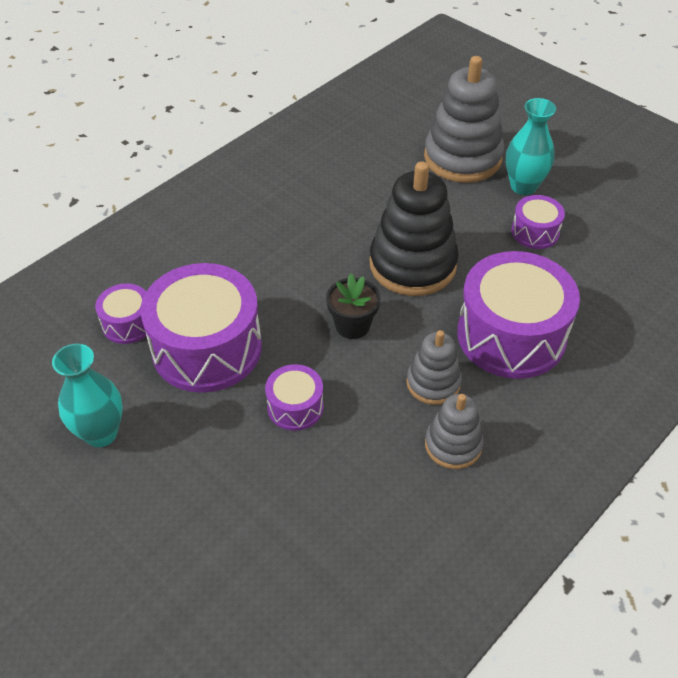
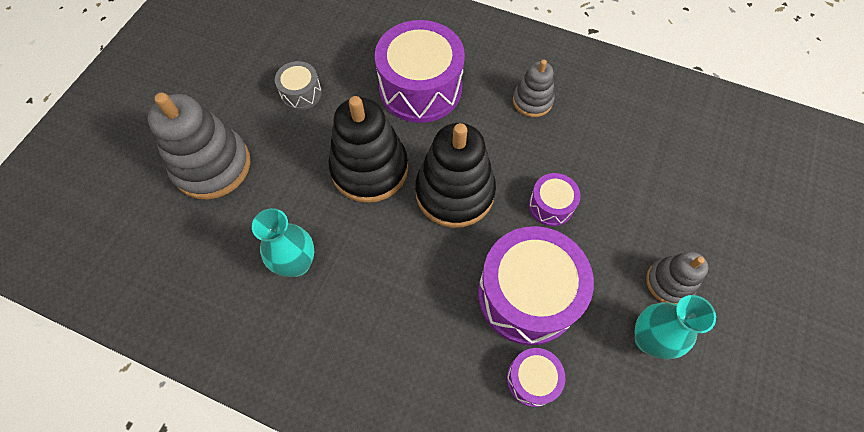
camera: 110 degrees left, 15 degrees up
(352, 325) = (454, 192): black flower pot -> black stacking toy
(433, 383) = (486, 124): grey stacking toy -> grey stacking toy (669, 282)
(523, 186) = (243, 111): turquoise vase -> turquoise vase (297, 263)
(535, 232) = (301, 93): purple drum -> grey drum

